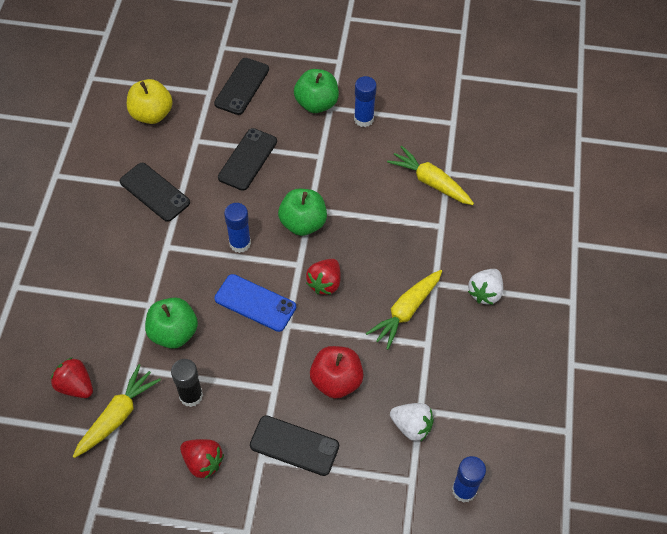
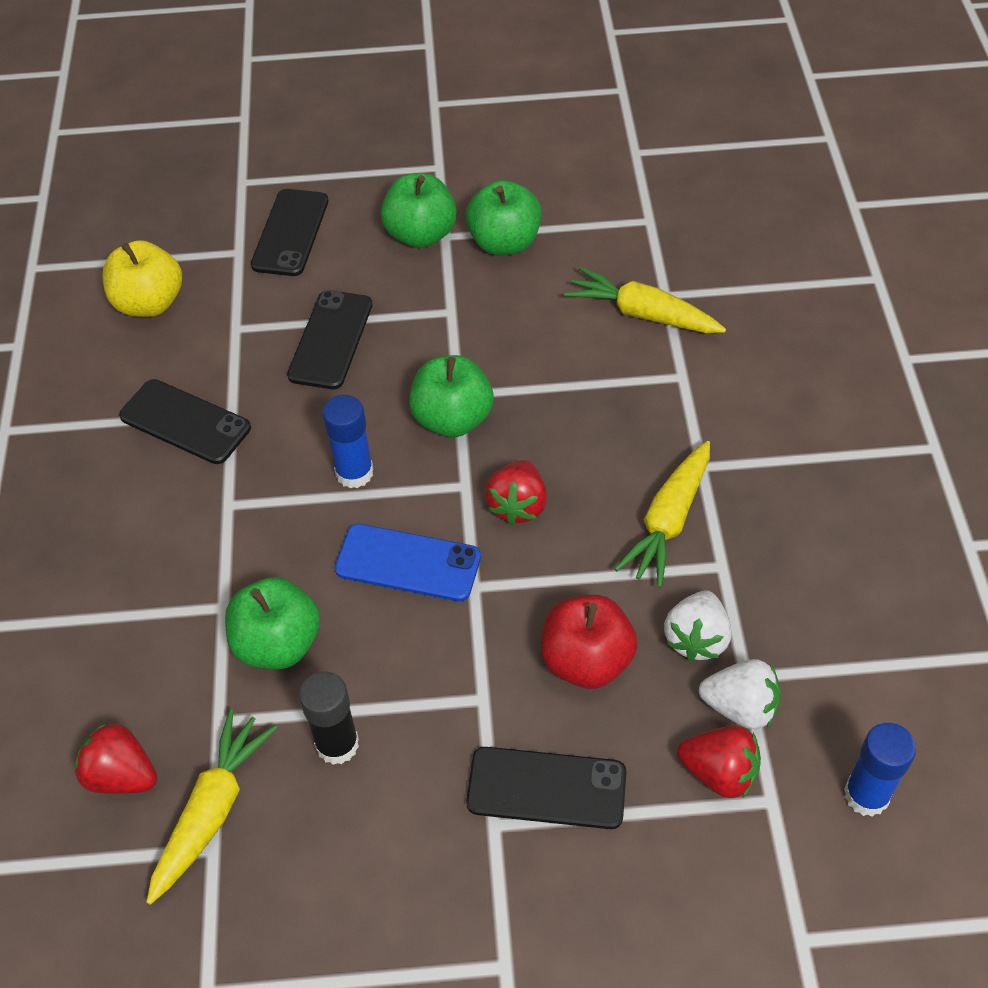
camera: 10 degrees left, 5 degrees down
(203, 462) = (390, 856): red strawberry -> red strawberry (719, 773)
(363, 119) = (504, 243): blue glue stick -> green apple
(485, 293) = (789, 464): white strawberry -> white strawberry (696, 639)

